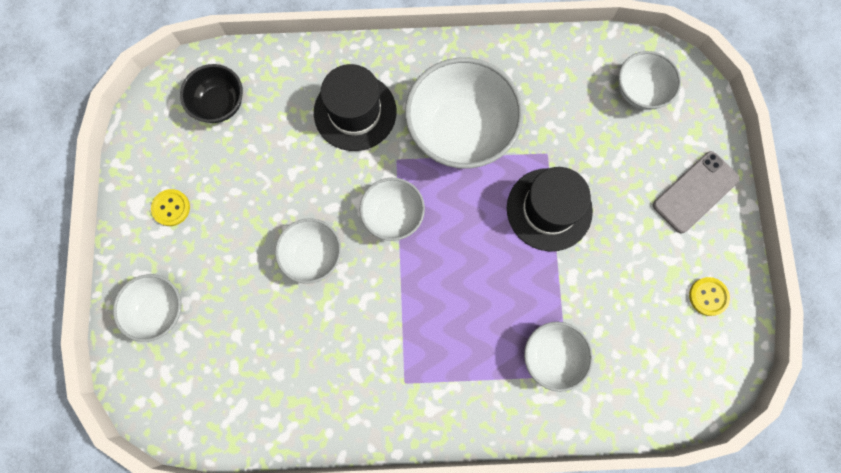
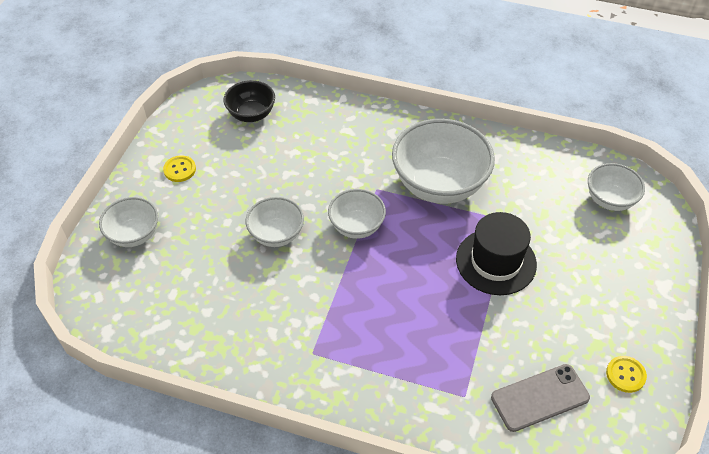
camera: 20 degrees right, 25 degrees down
(355, 112) = (356, 148): black hat -> none
(552, 356) = (456, 376): white bowl -> none
(695, 192) = (638, 288): grey phone -> grey phone (540, 397)

